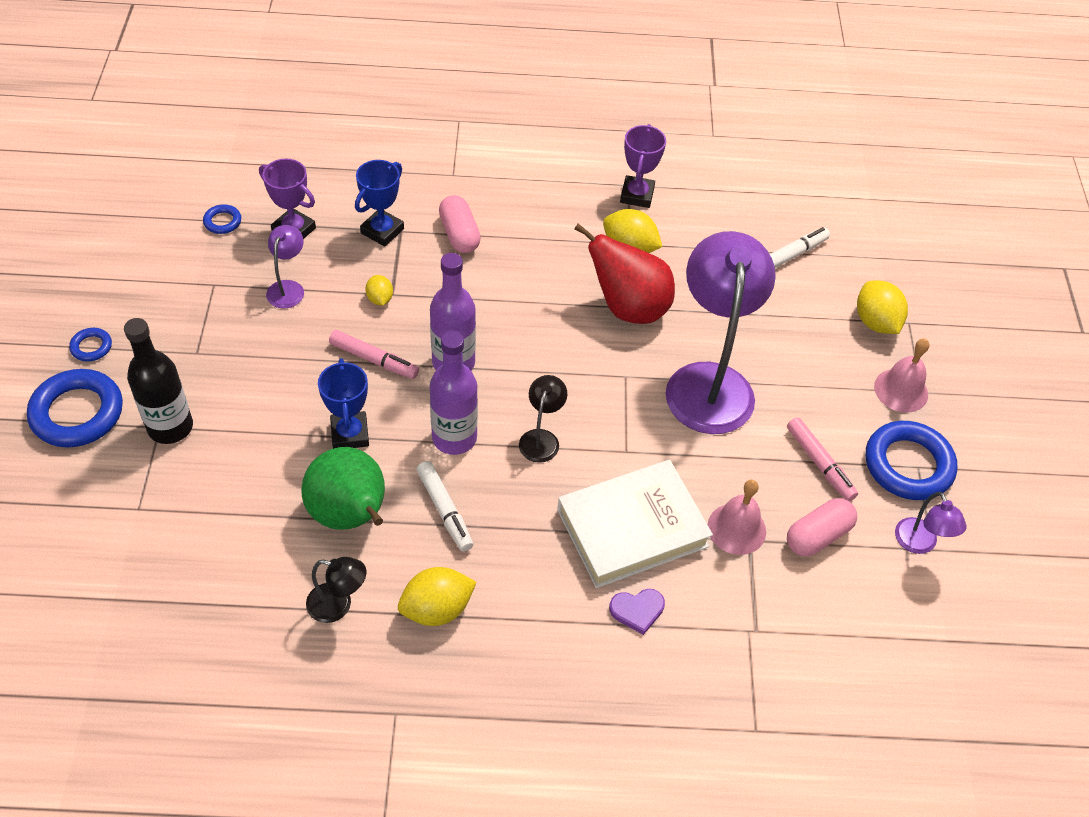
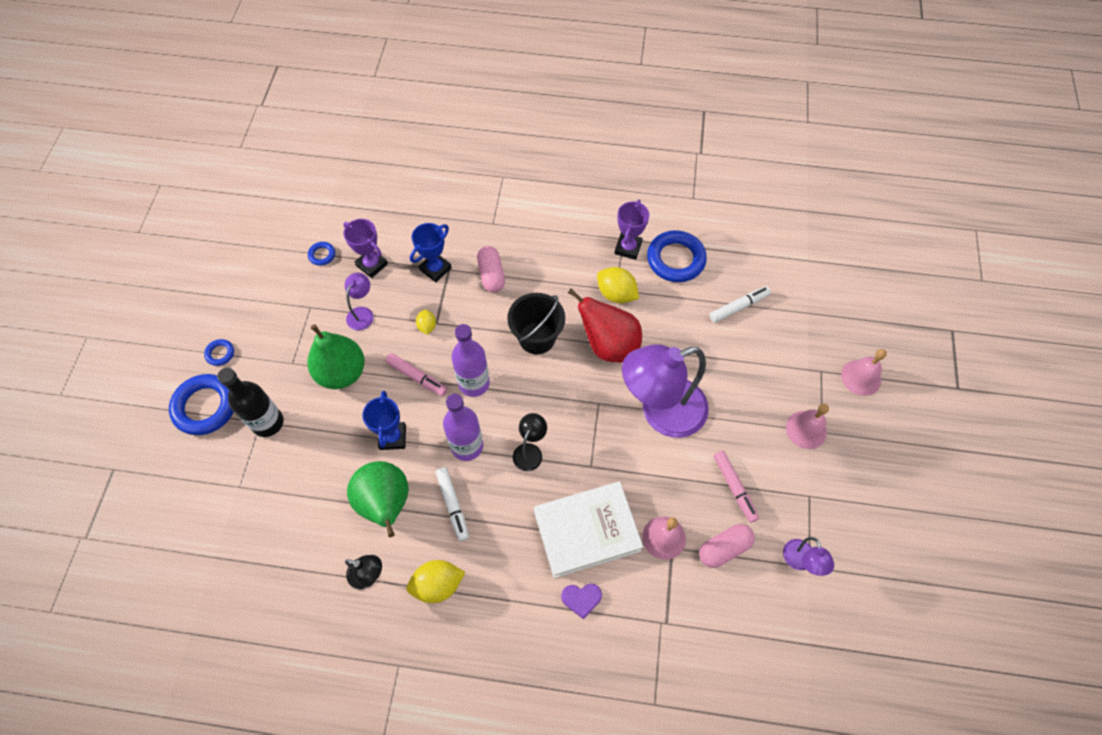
camera: 10 degrees right, 10 degrees up
(268, 360) = (342, 372): none -> green pear
(531, 304) = (537, 338): none -> black bucket
(709, 382) = (661, 412): purple lamp -> purple lamp turned 120 degrees counterclockwise
(875, 322) = (795, 369): yellow lemon -> none
(908, 465) = (802, 494): blue ring -> blue ring (675, 259)
(960, 327) = (861, 377): none -> pink bell

